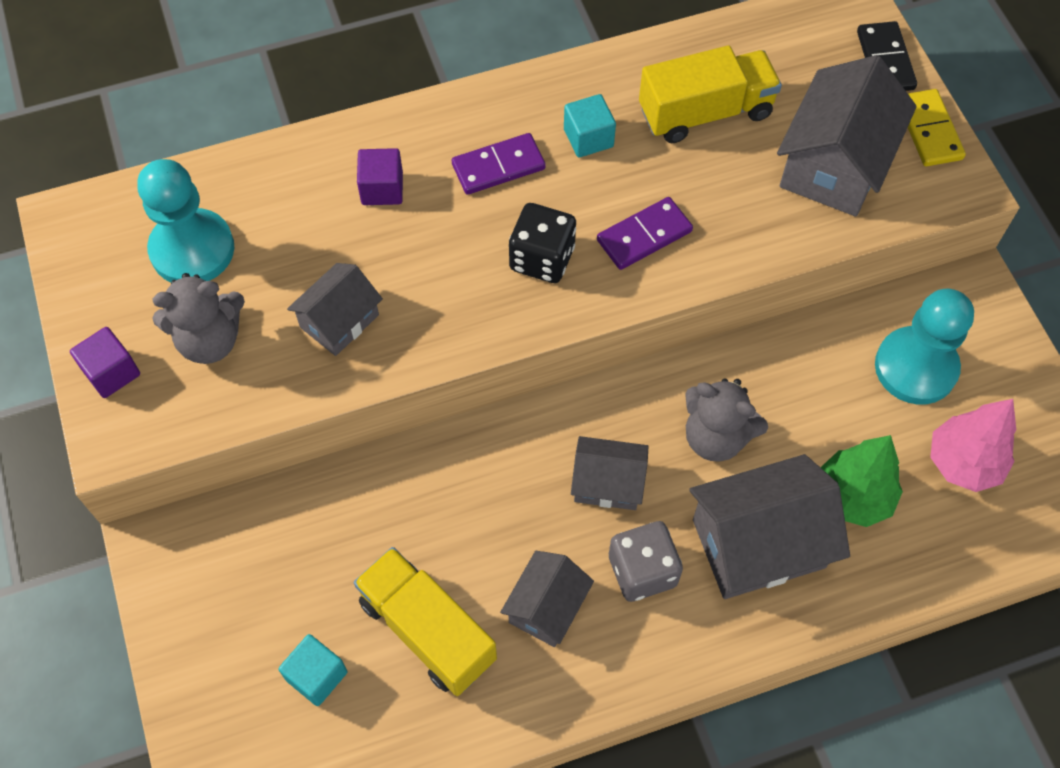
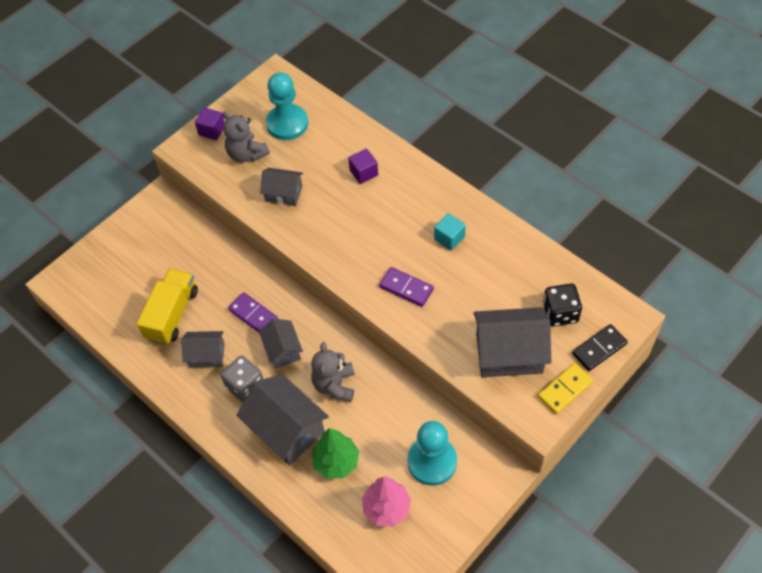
camera: 65 degrees right, 5 degrees down
(316, 676) = (131, 284): turquoise cube -> none
(498, 167) = (407, 210): purple domino -> purple domino (253, 315)
(542, 258) = (366, 253): black dice -> black dice (560, 313)
(705, 112) = (501, 280): yellow truck -> none

